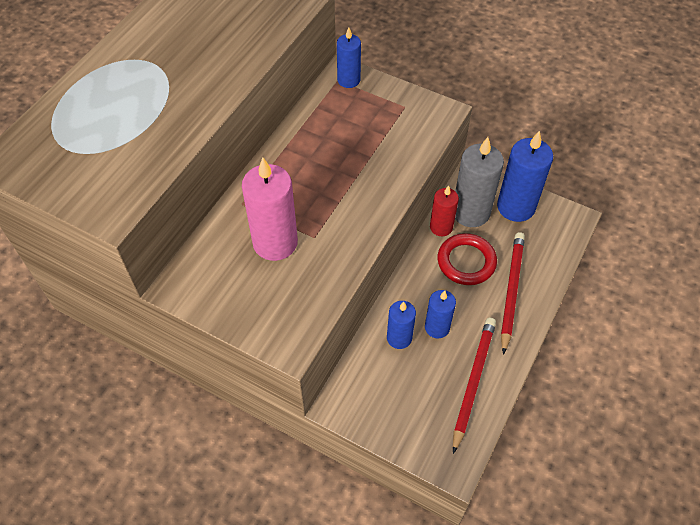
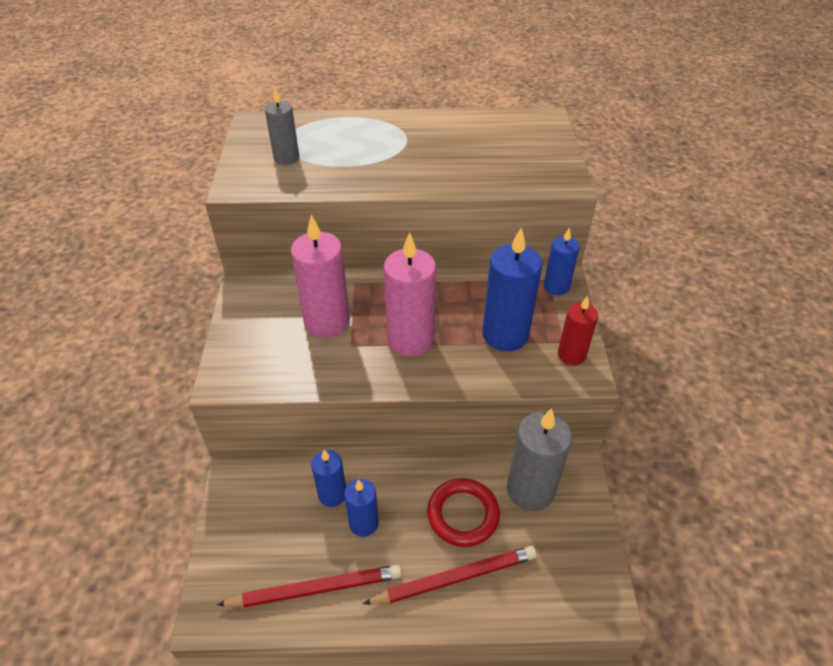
camera: 60 degrees right, 10 degrees down
(100, 158) = (286, 158): none -> grey candle
(337, 195) = (410, 339): none -> pink candle
(441, 227) = (490, 471): red candle -> red candle (571, 355)
(516, 207) = (573, 532): blue candle -> blue candle (505, 335)

